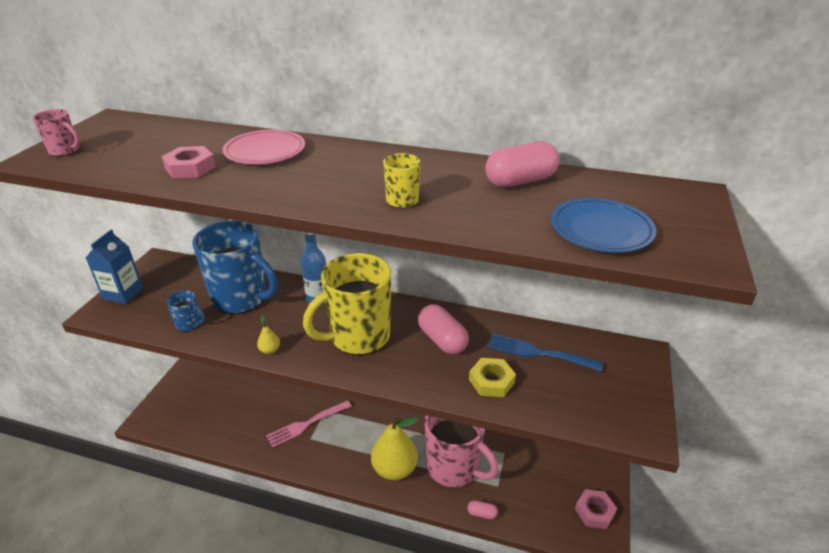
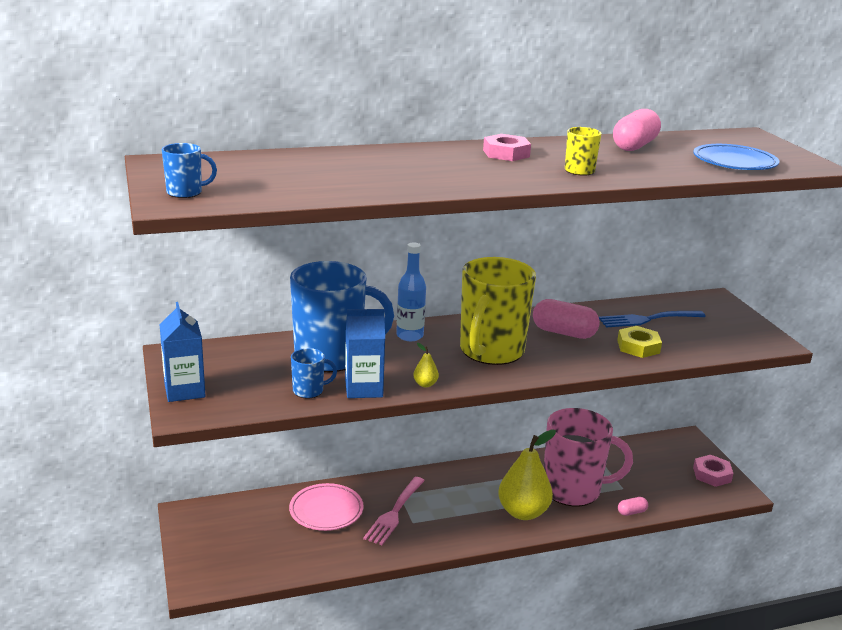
camera: 35 degrees left, 10 degrees down
(65, 151) = (185, 192): pink mug -> blue mug
(190, 168) = (354, 182): pink nut -> pink nut (506, 153)
(225, 336) = (364, 388): none -> blue carton
(265, 152) = (394, 160): pink plate -> pink plate (326, 510)

